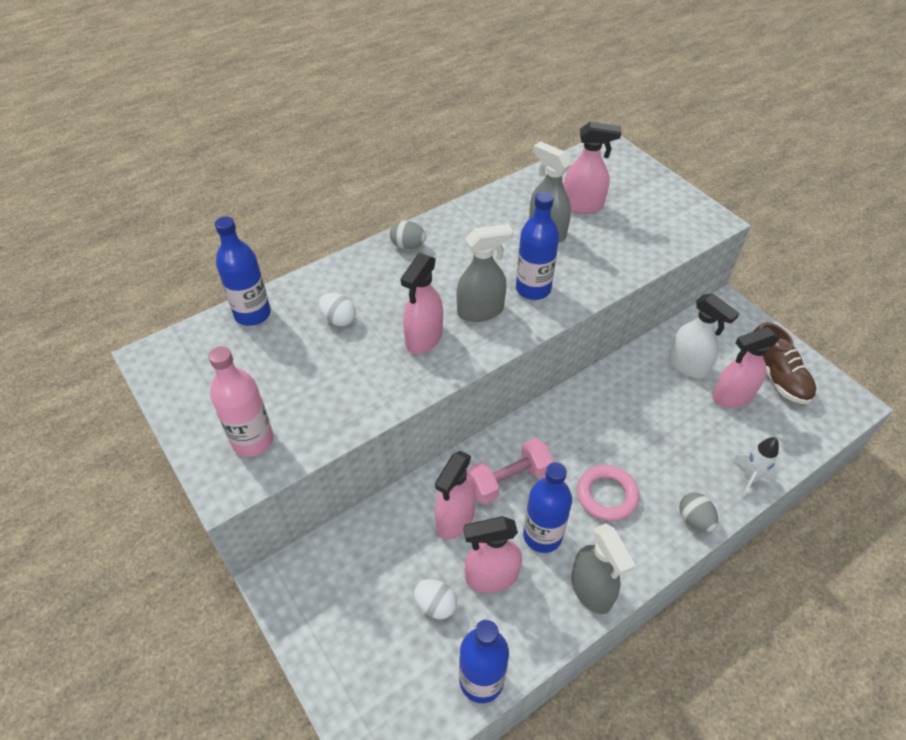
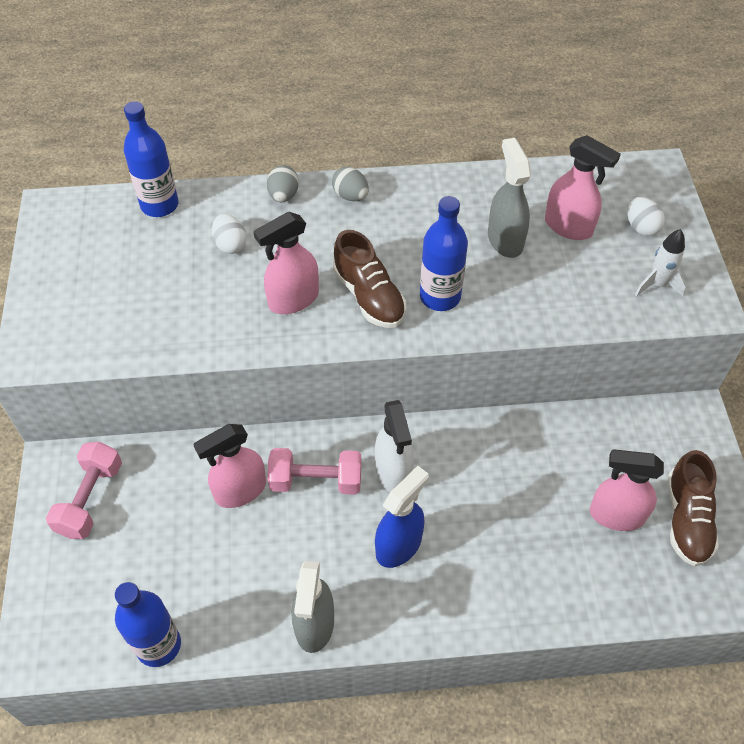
camera: 30 degrees right, 5 degrees up
(253, 440) = (78, 326): pink bottle -> none
(332, 594) = (90, 499): none -> pink dumbbell
(435, 605) = (167, 558): white egg -> white egg (641, 227)
(481, 311) = (369, 296): grey spray bottle -> brown shoe
(491, 576) = (233, 560): pink spray bottle -> none
(542, 535) = (307, 549): blue bottle -> none
(606, 495) = (399, 545): pink ring -> blue spray bottle
(688, 365) = (594, 458): white spray bottle -> white spray bottle (393, 472)
(694, 519) = (469, 616): grey egg -> grey egg (283, 195)
(749, 478) = (562, 608): white rocket -> white rocket (657, 285)

